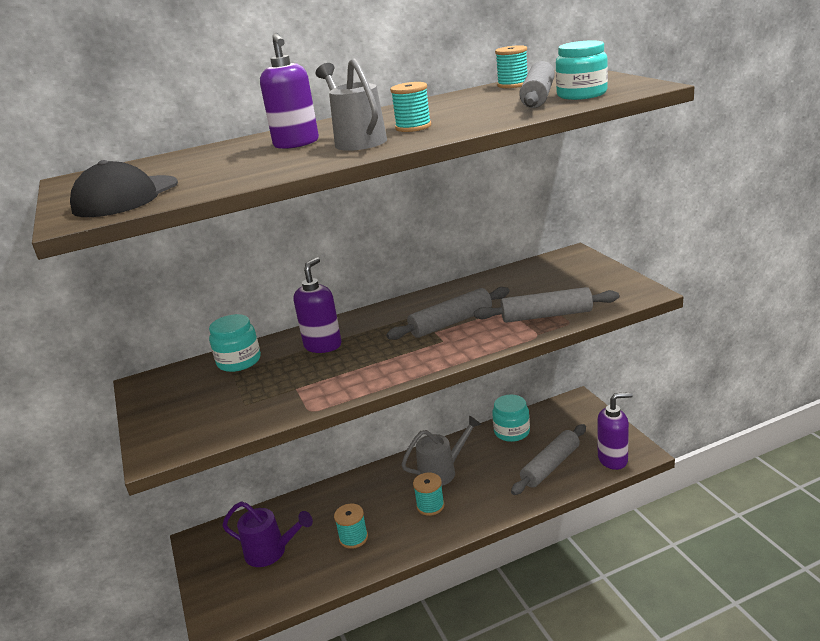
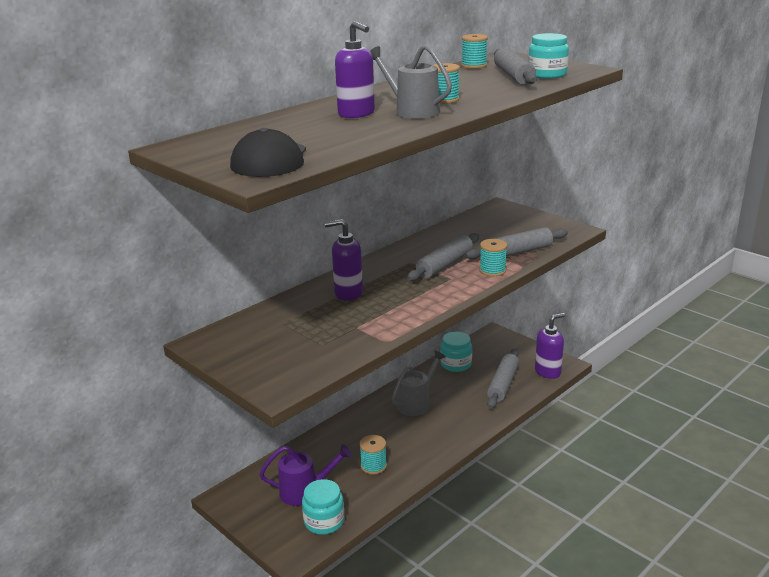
camera: 25 degrees left, 0 degrees up
(239, 361) = (280, 314): turquoise jar -> turquoise jar (324, 521)
(323, 345) = (348, 293): purple soap dispenser -> purple soap dispenser turned 90 degrees counterclockwise
(430, 506) = (424, 430): turquoise spool -> turquoise spool (492, 271)

